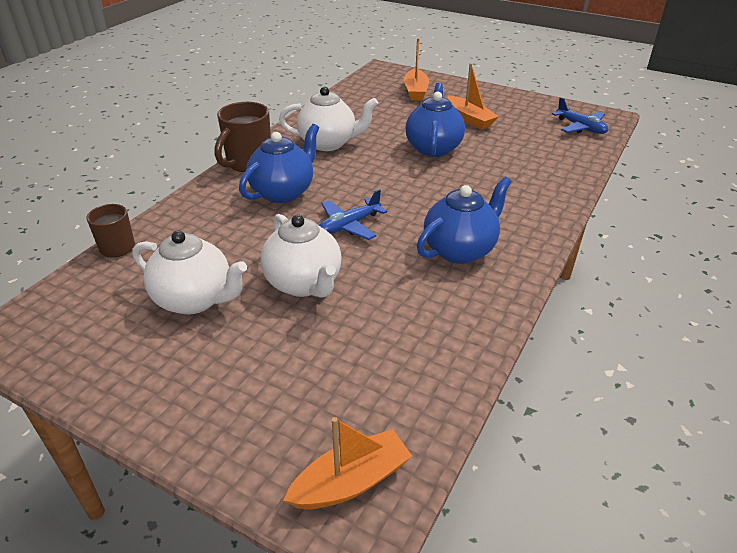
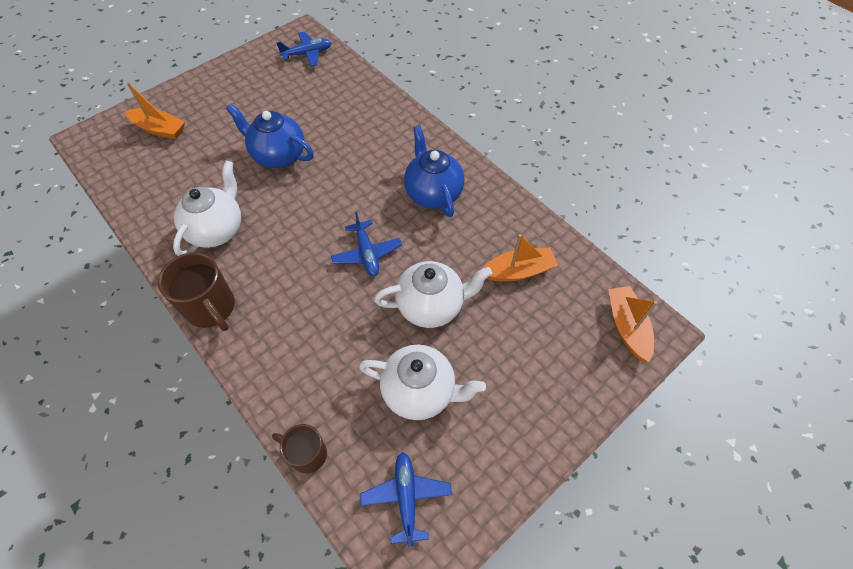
camera: 70 degrees left, 20 degrees up
(77, 317) = (406, 497): none -> blue plane
(195, 300) = (420, 391): white teapot -> white teapot turned 60 degrees clockwise
(283, 192) = (286, 289): blue teapot -> none
(469, 119) = (245, 113): orange boat -> orange boat (518, 271)

